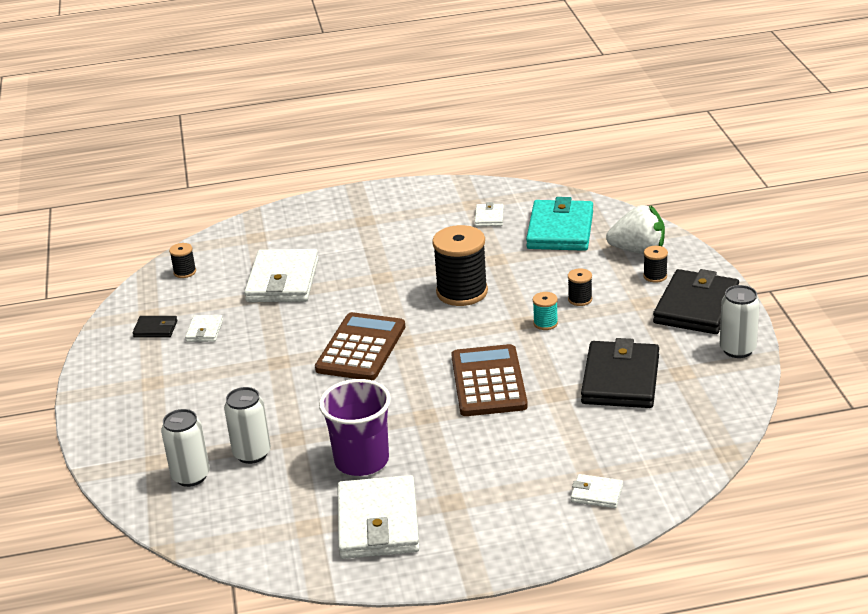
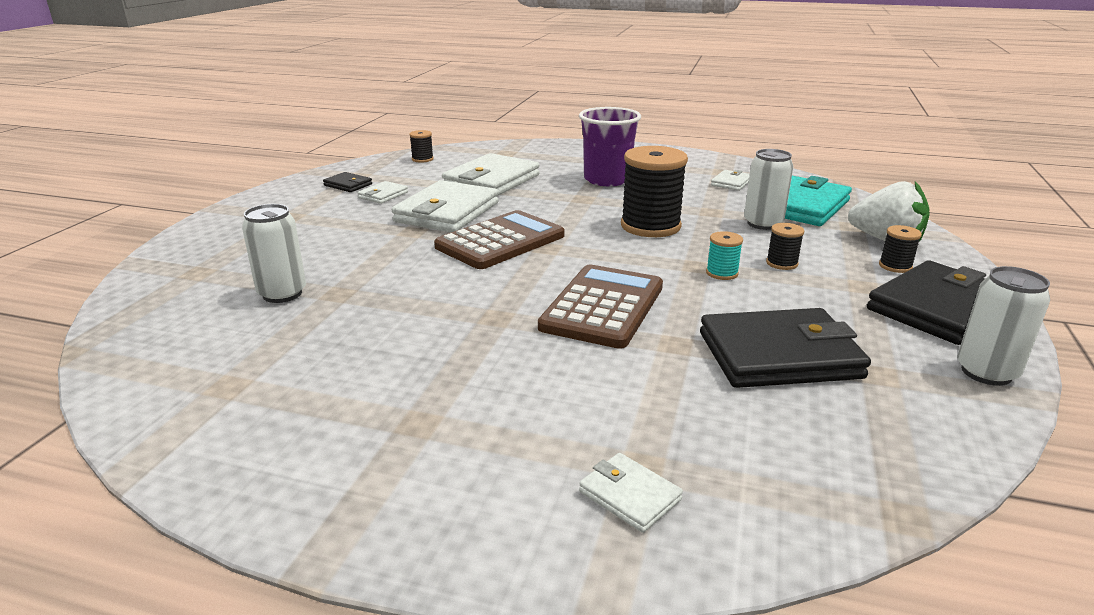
camera: 25 degrees right, 5 degrees down
(191, 476) = (202, 294): white can -> white can (763, 224)
(361, 461) = (375, 337): purple cup -> purple cup (607, 180)
(378, 522) = (303, 412): white wallet -> white wallet (447, 212)
(621, 380) = (779, 355): black wallet -> black wallet turned 45 degrees clockwise

